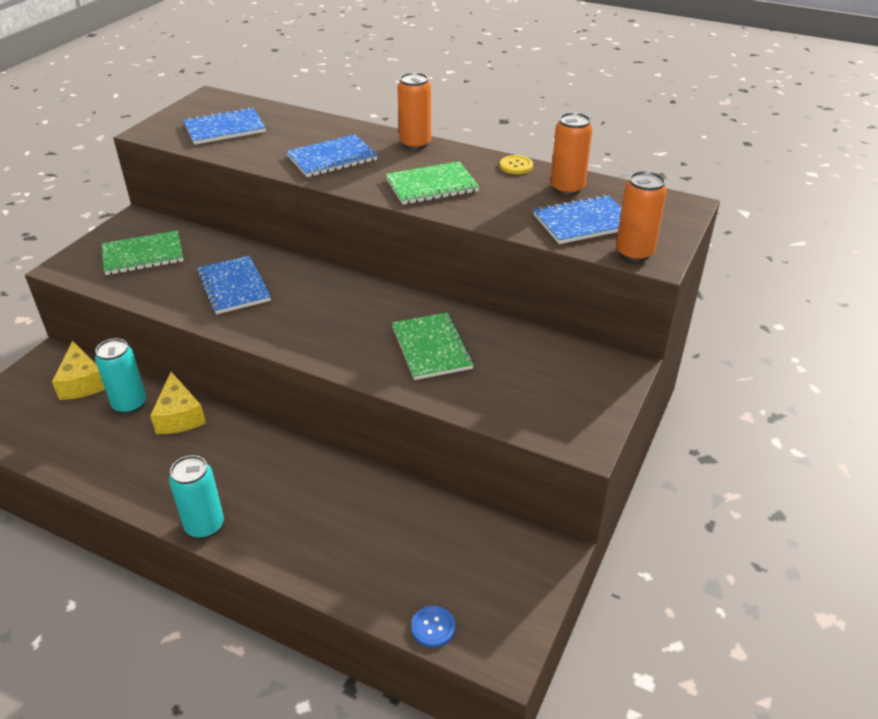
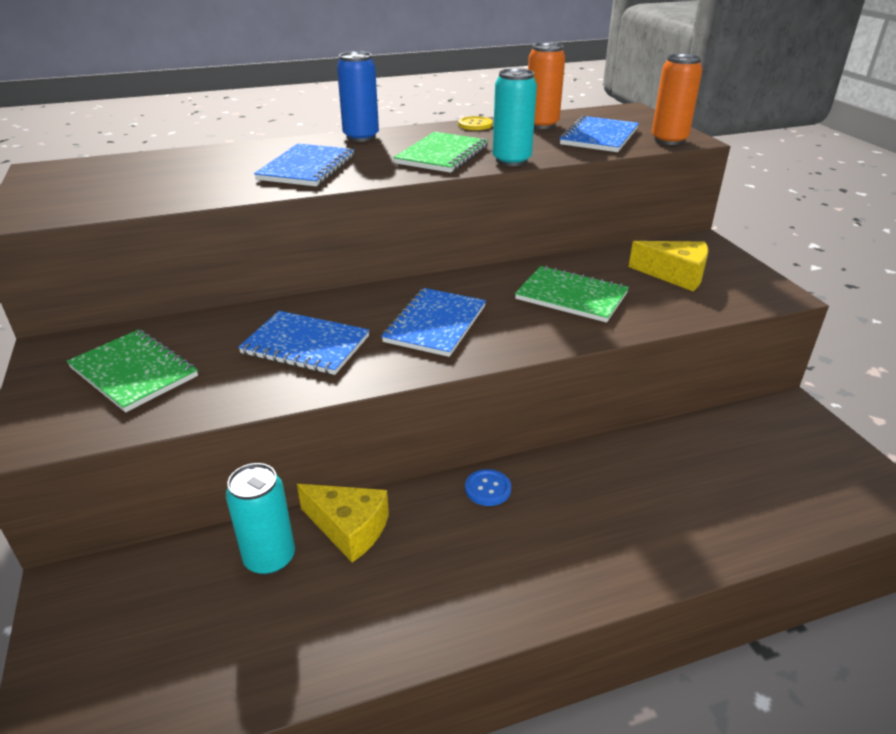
camera: 45 degrees left, 5 degrees down
(82, 383) = (165, 581): yellow cheese -> yellow cheese (675, 275)
(143, 255) = (133, 372): green notebook -> green notebook turned 75 degrees counterclockwise
(204, 525) = (550, 599): turquoise can -> turquoise can (511, 160)
(225, 128) = (127, 184): blue notebook -> blue notebook (435, 324)
(415, 144) = (361, 137): orange can -> blue can
(433, 627) = (832, 515): blue button -> blue button (488, 489)

